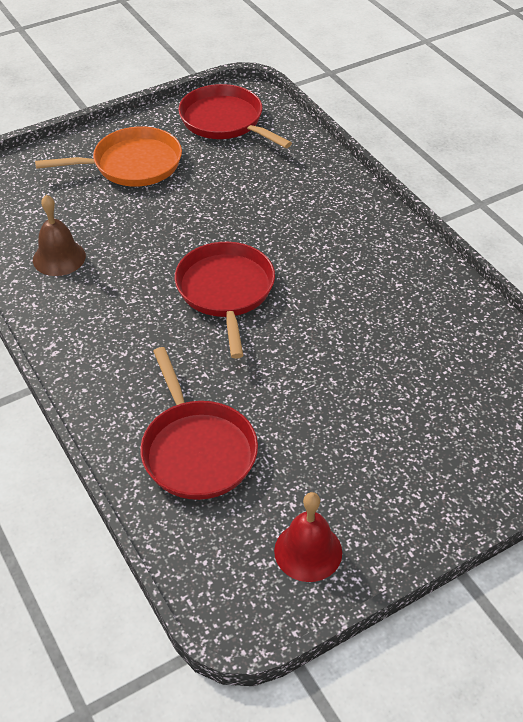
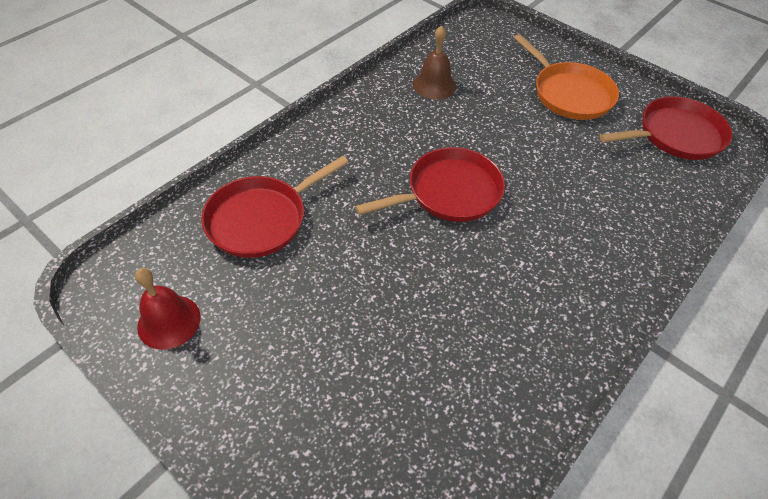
camera: 70 degrees right, 5 degrees up
(224, 121) = (676, 135): red pan -> red pan turned 45 degrees clockwise

